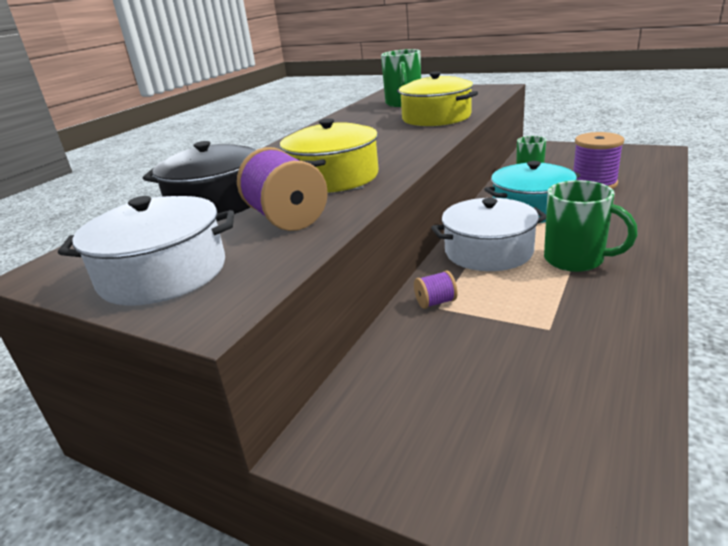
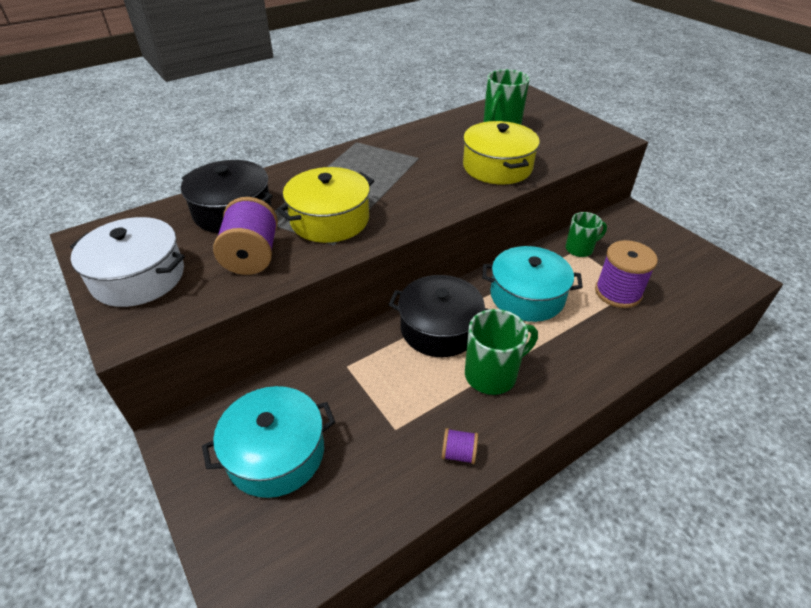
camera: 25 degrees right, 15 degrees up
(435, 302) = (350, 360): purple spool -> purple spool (458, 453)
(457, 403) = (276, 453): none -> turquoise pot
(488, 251) = (439, 328): white pot -> black pot
(576, 260) = (492, 374): green mug -> green mug turned 90 degrees counterclockwise

